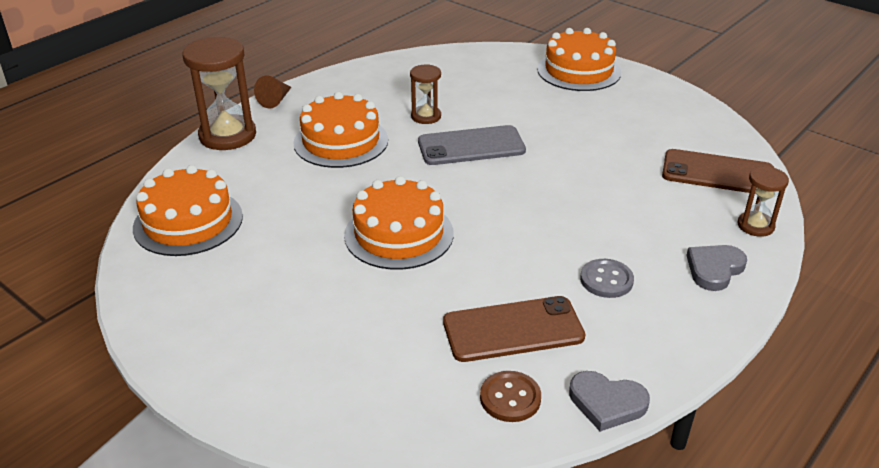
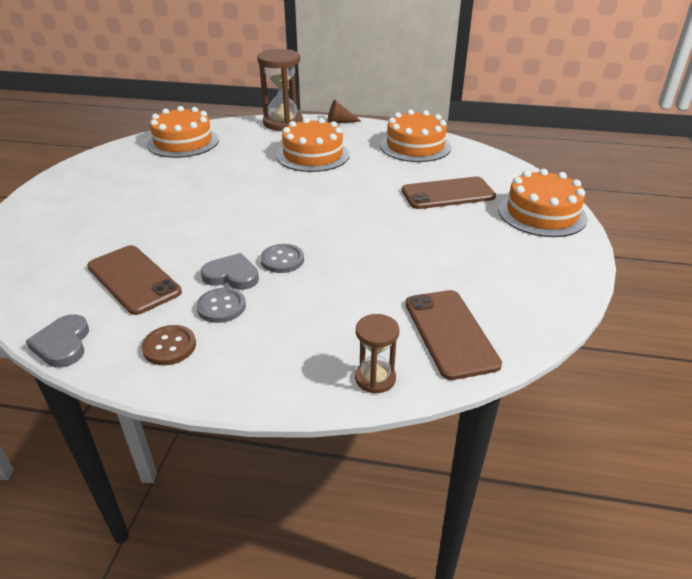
camera: 60 degrees right, 0 degrees up
(399, 234) = (219, 206): orange cake -> orange cake (415, 146)
(426, 116) = (379, 172): brown hourglass -> none
(471, 146) = (358, 200): grey phone -> none
(505, 98) = (448, 194): none -> brown phone
(510, 398) = (55, 298): brown button -> brown button (169, 346)
(549, 222) = (282, 260): none -> grey button
(714, 269) = (278, 365): grey heart -> grey heart (232, 275)

